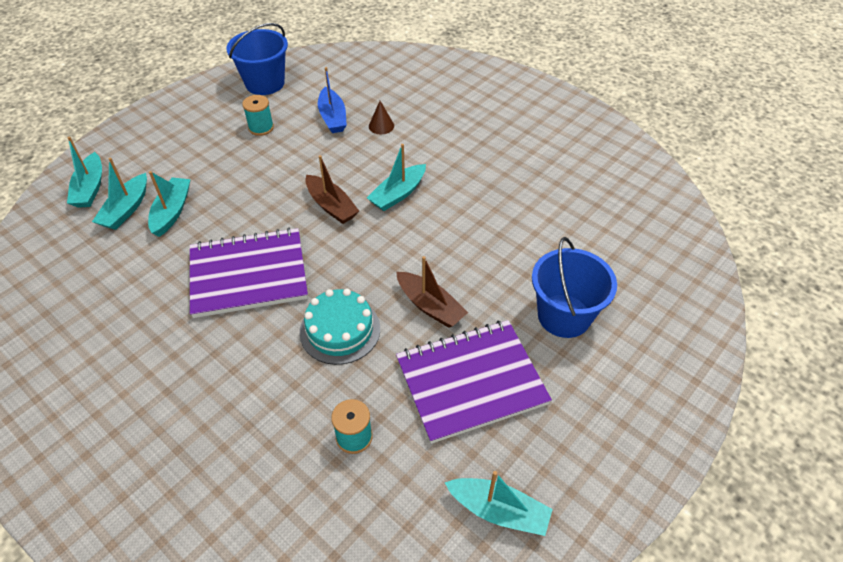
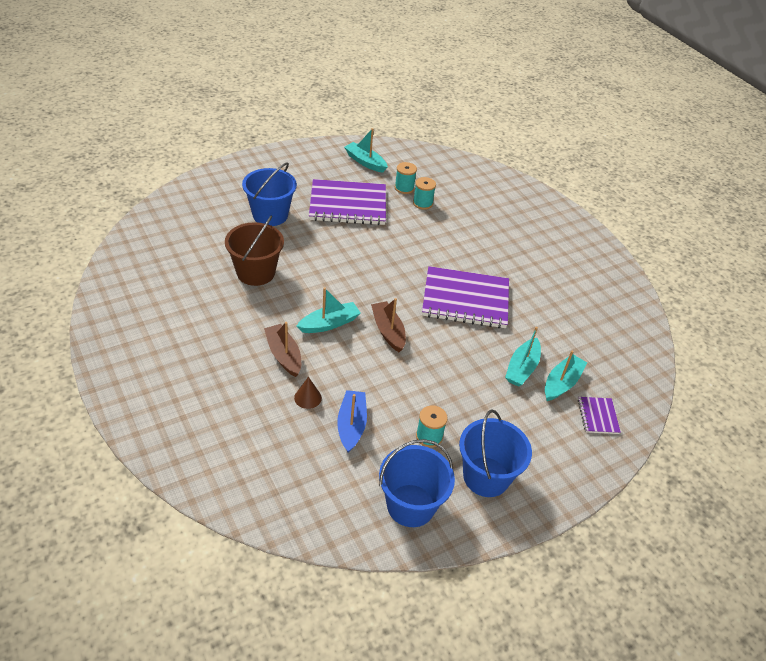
camera: 165 degrees left, 5 degrees down
(90, 188) = (598, 416): turquoise boat -> purple notebook
(205, 114) = (486, 477): none -> blue bucket
(340, 330) = (412, 249): turquoise cake -> none
(398, 464) = (404, 188): none -> turquoise spool
(430, 306) = (349, 244): brown boat -> brown boat (283, 355)
(515, 225) = (255, 272): none -> brown bucket

